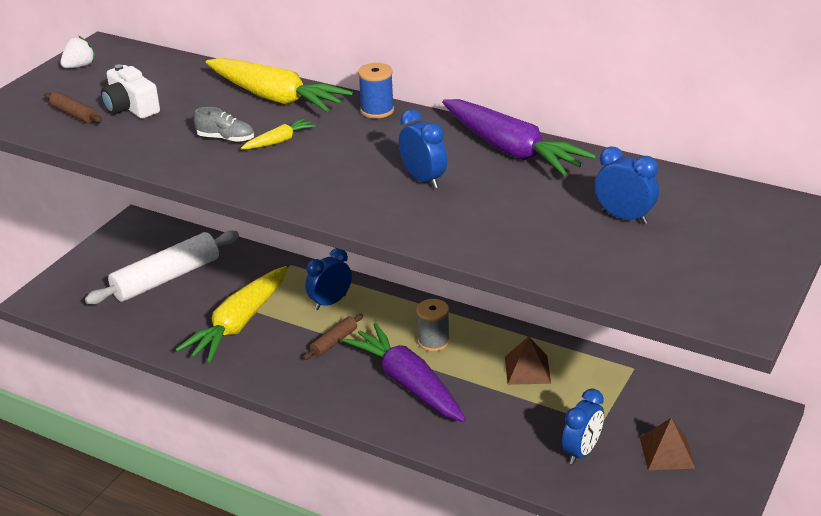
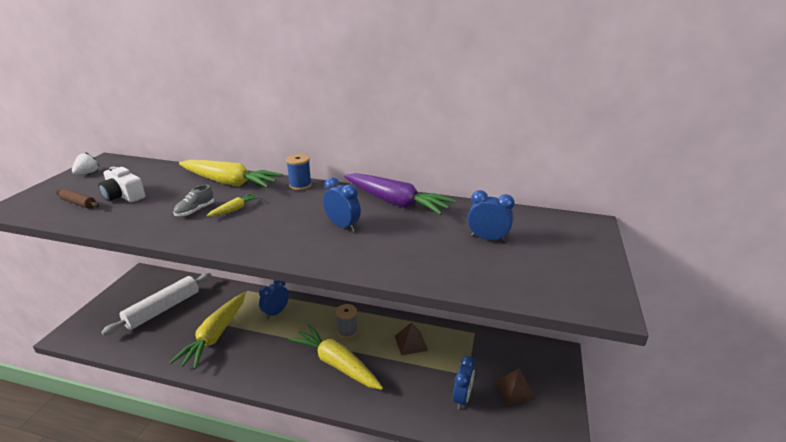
camera: 15 degrees left, 5 degrees down
(226, 138) = (195, 211): grey shoe -> grey shoe turned 120 degrees clockwise
(334, 342) = (282, 340): brown rolling pin -> none
(408, 384) = (336, 364): purple carrot -> yellow carrot

